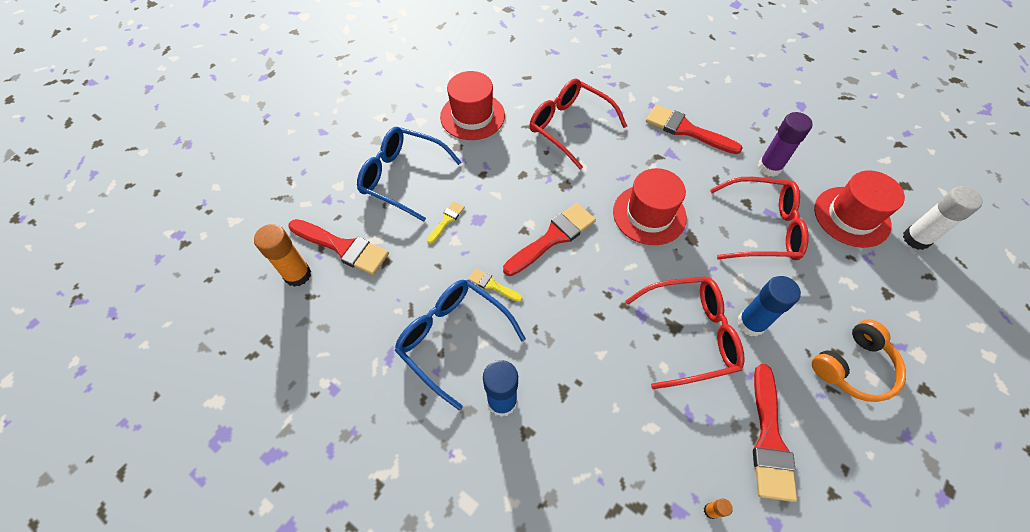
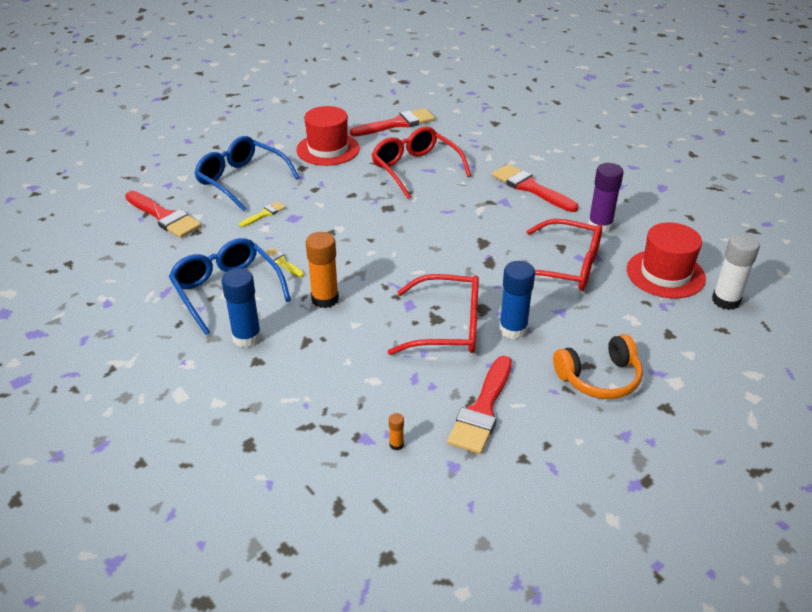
camera: 15 degrees right, 20 degrees down
(297, 275) = (116, 227): orange glue stick -> orange glue stick (325, 299)
(553, 238) = (355, 241): red brush -> red brush (397, 124)
(649, 214) = (457, 240): red hat -> none

